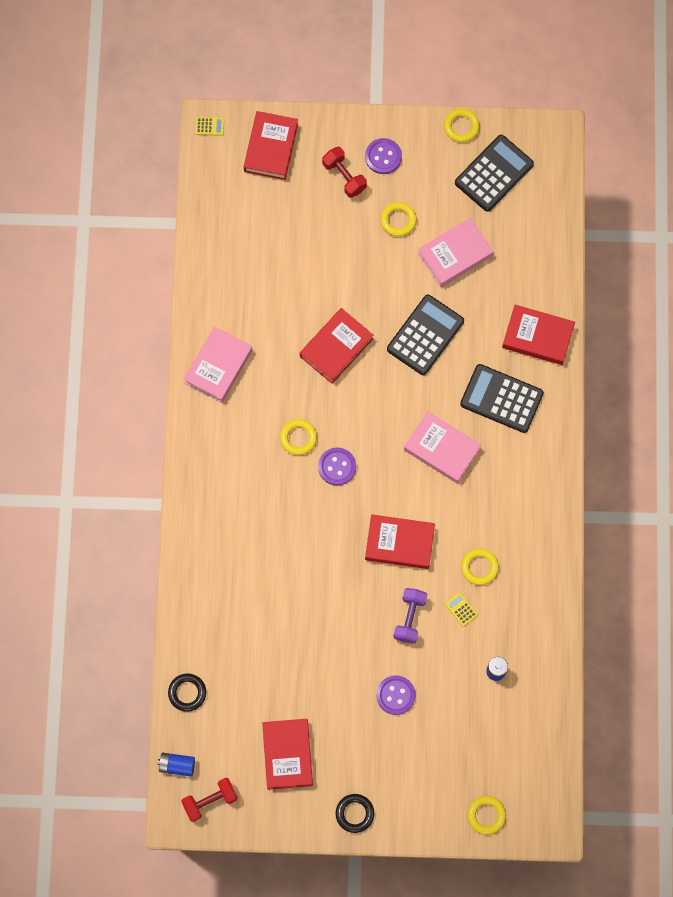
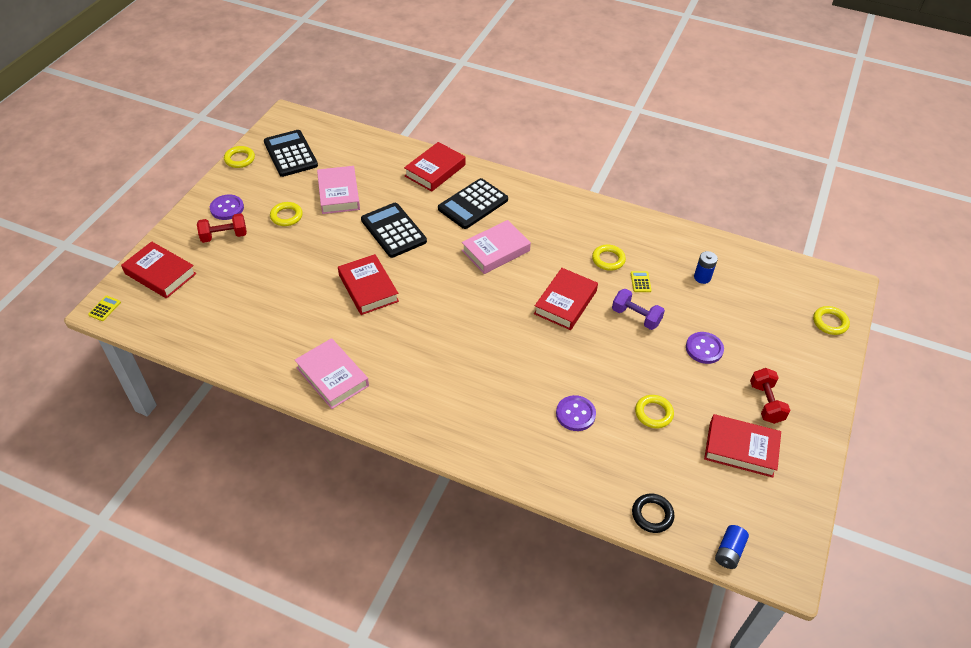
camera: 70 degrees left, 25 degrees down
(210, 801) = (775, 533): red dumbbell -> red dumbbell (766, 403)
(298, 438) = (435, 340): yellow ring -> yellow ring (653, 413)
(337, 467) = (476, 322): purple button -> purple button (575, 414)
(354, 813) = (811, 414): black ring -> none
(461, 609) = (640, 282): yellow calculator -> yellow calculator turned 105 degrees clockwise

